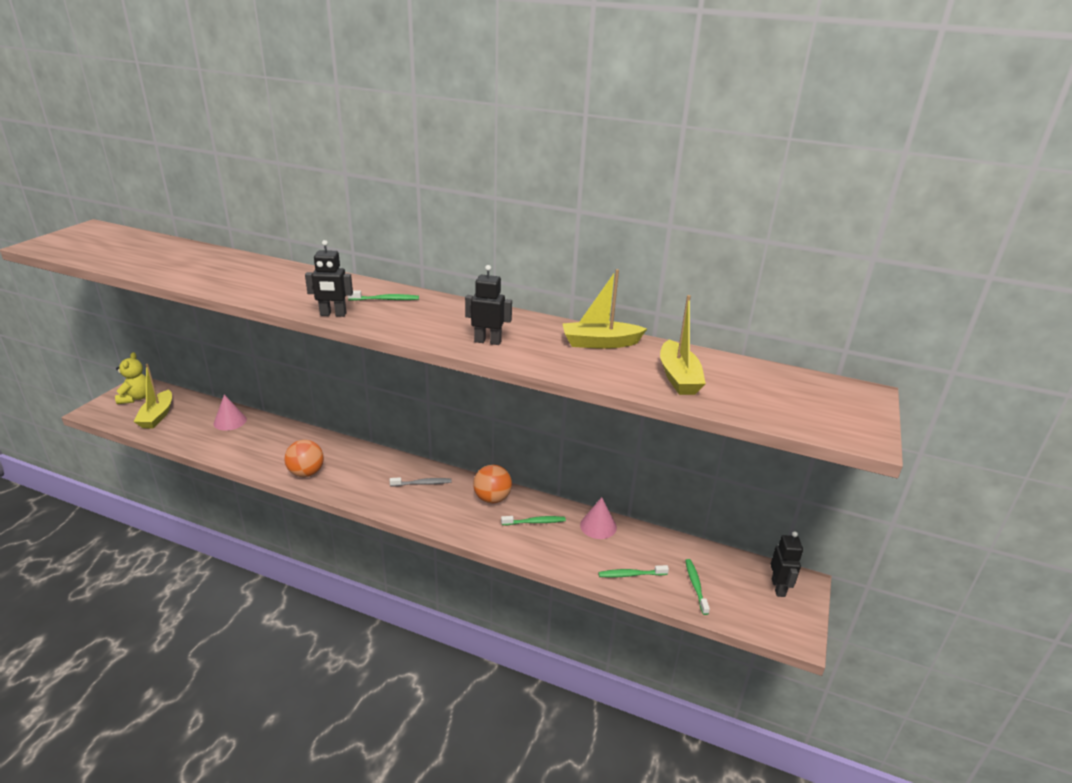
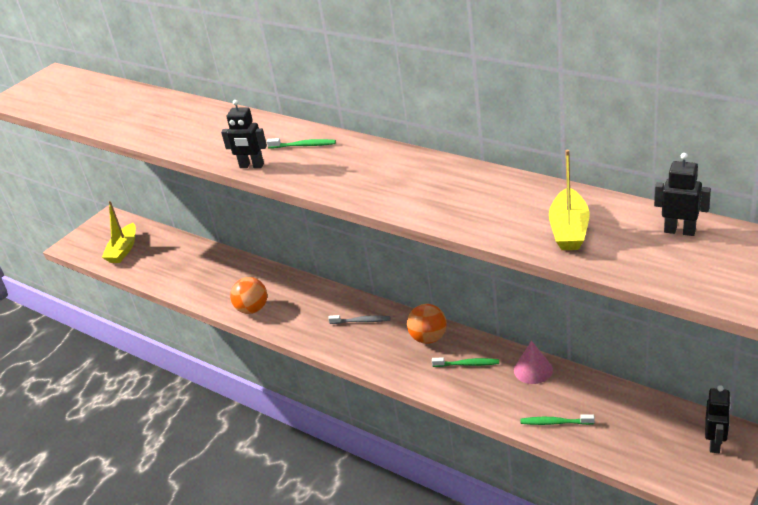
camera: 20 degrees right, 5 degrees up
(136, 398) = (105, 231): yellow teddy bear -> none
(230, 421) = (187, 255): pink cone -> none
(488, 341) = (389, 192): black robot -> black robot (679, 231)
(600, 343) = (502, 190): yellow boat -> none
(695, 586) = (622, 437): green toothbrush -> none

